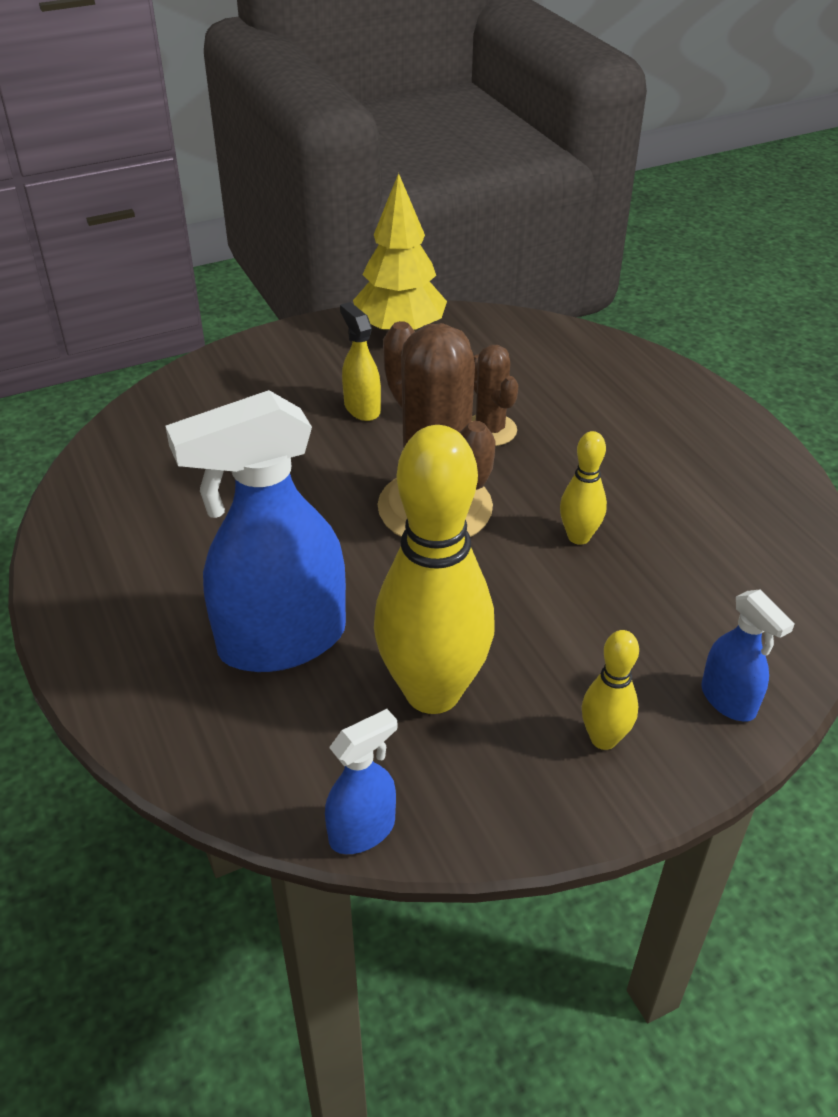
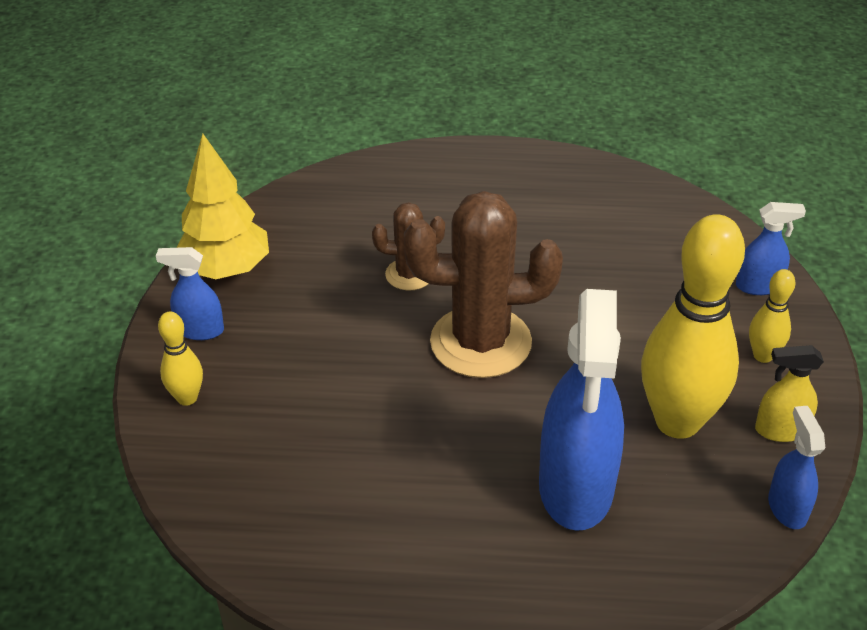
camera: 60 degrees left, 0 degrees up
(316, 348) = (200, 330): none -> blue spray bottle
(362, 408) = (318, 335): yellow spray bottle -> yellow spray bottle (780, 430)
(578, 537) = (566, 282): yellow bowling pin -> yellow bowling pin (187, 398)

